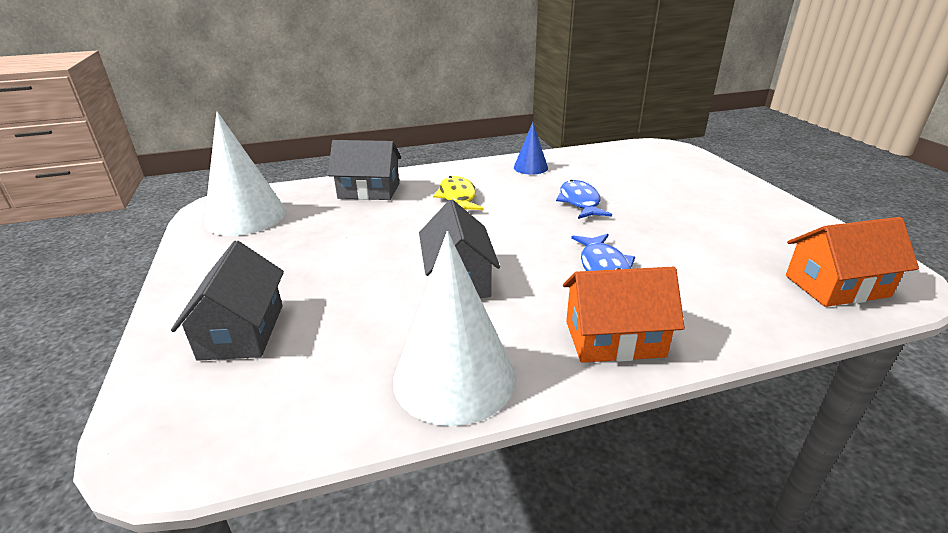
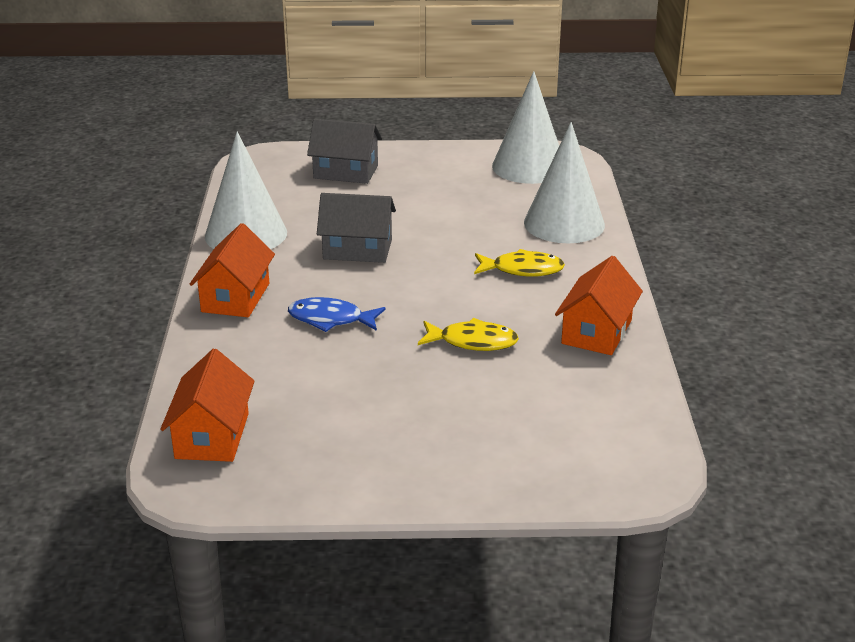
camera: 105 degrees right, 0 degrees up
(369, 191) = (564, 223): grey house -> white cone
(530, 167) = (596, 332): blue cone -> orange house
(580, 202) = (473, 342): blue fish -> yellow fish

